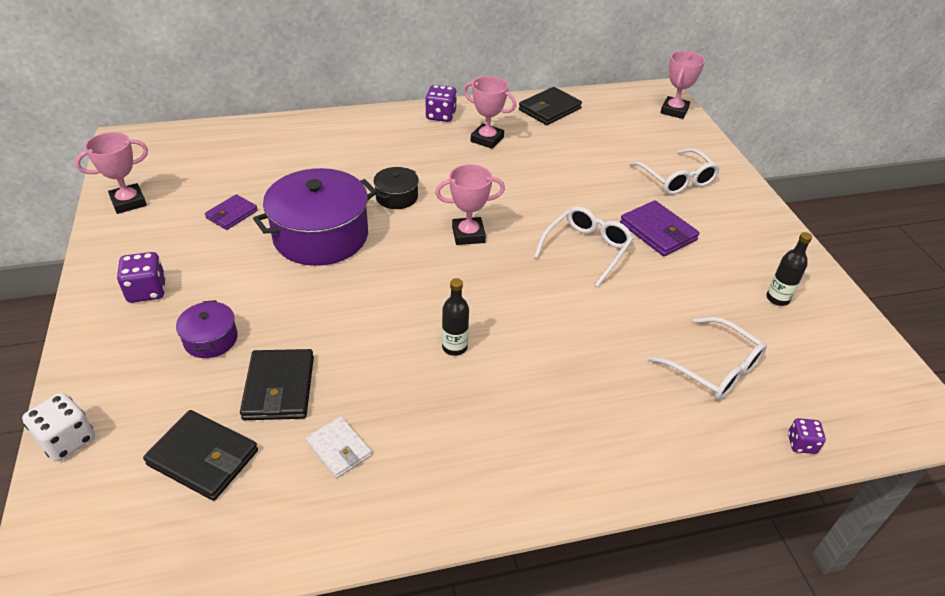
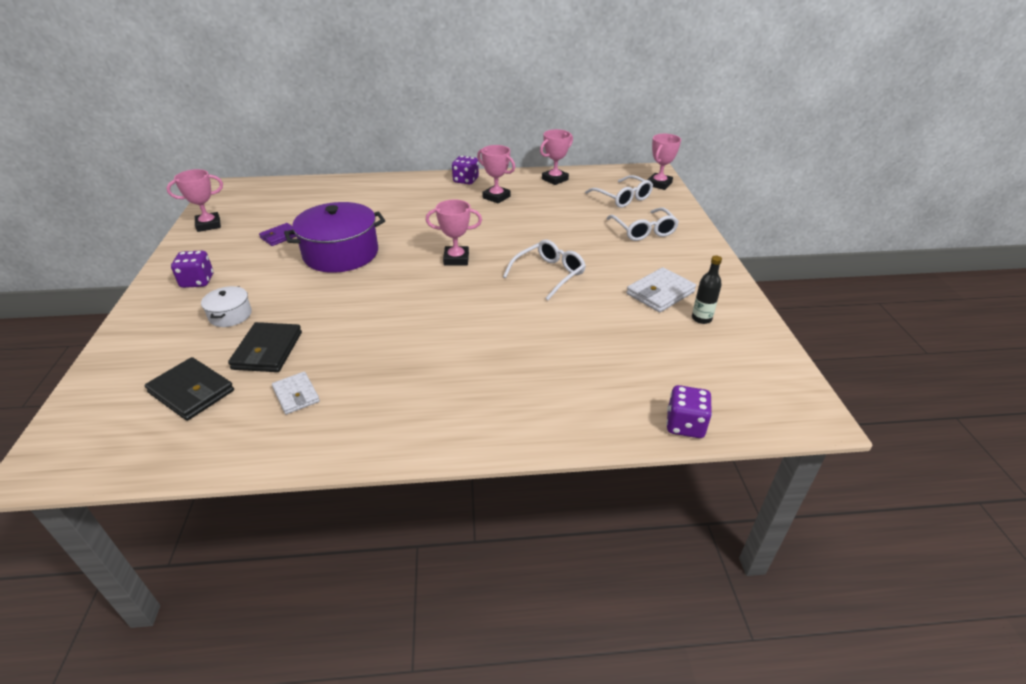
camera: 10 degrees right, 5 degrees down
(67, 440) = (99, 372): white dice -> none
(211, 339) = (230, 315): purple pot -> white pot
(396, 197) = (409, 231): black pot -> none
(454, 347) = (415, 333): black bottle -> none
(549, 109) = (555, 179): black wallet -> pink trophy
(658, 232) = (614, 265): purple wallet -> none
(714, 368) = (627, 364): white glasses -> white glasses (622, 198)
(721, 267) = (660, 293): none -> white wallet
(801, 444) = (685, 425): purple dice -> purple dice, size x1.63

